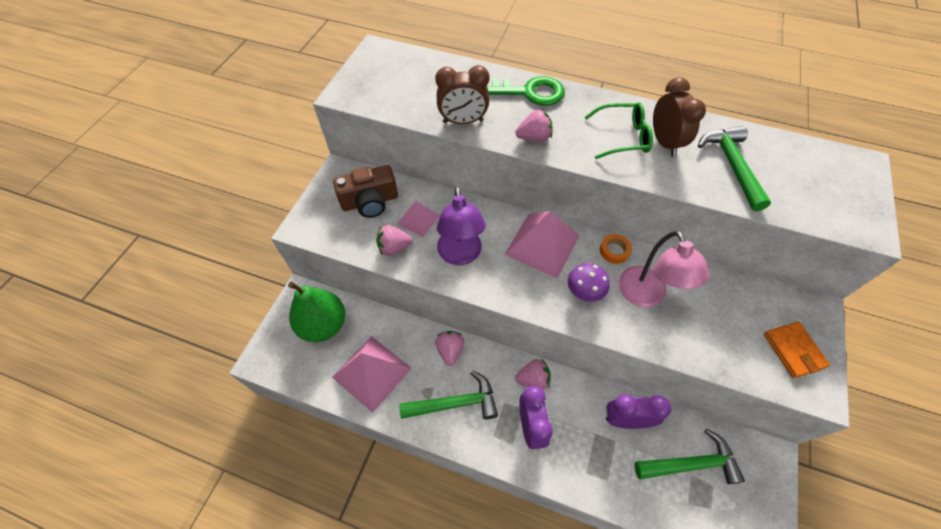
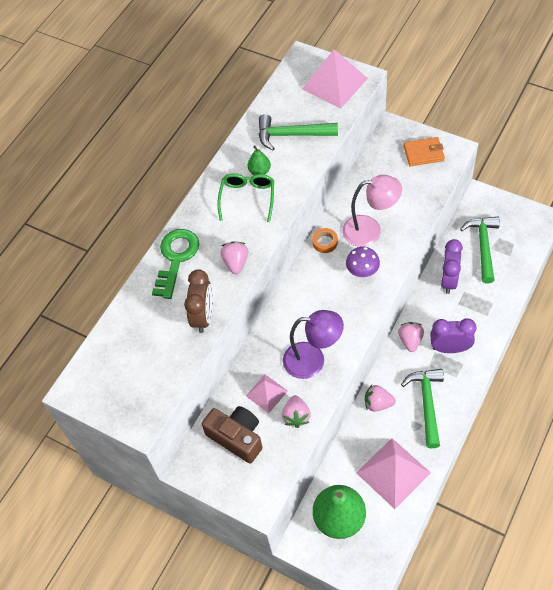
camera: 75 degrees left, 0 degrees up
(370, 201) = (236, 437): brown camera -> brown camera turned 45 degrees counterclockwise
(542, 245) = (311, 294): pink pyramid -> pink pyramid (334, 83)
(664, 143) = (259, 171): brown clock -> green pear

